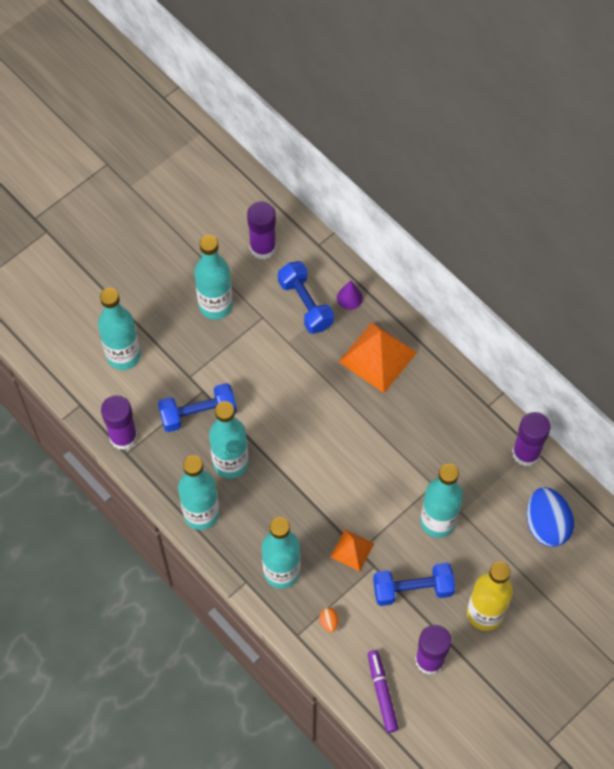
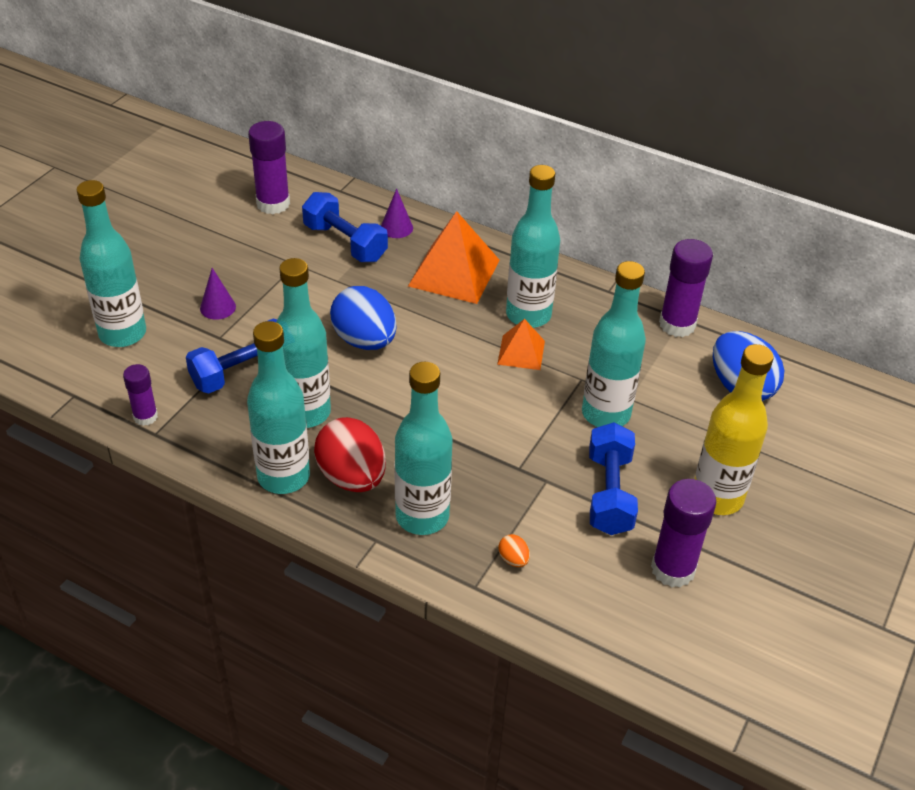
camera: 20 degrees left, 20 degrees down
(123, 437) = (145, 417): purple glue stick -> purple glue stick, size x0.60
(195, 347) = (218, 307): none -> purple cone
(215, 305) = (231, 264): turquoise bottle -> turquoise bottle (528, 315)
(245, 527) = (352, 477): none -> red egg
(290, 407) = (364, 341): none -> blue egg
(352, 550) = (508, 469): orange pyramid -> orange pyramid (521, 352)
(382, 693) = (626, 627): purple marker -> none
(412, 589) = (609, 493): blue dumbbell -> blue dumbbell turned 60 degrees counterclockwise

